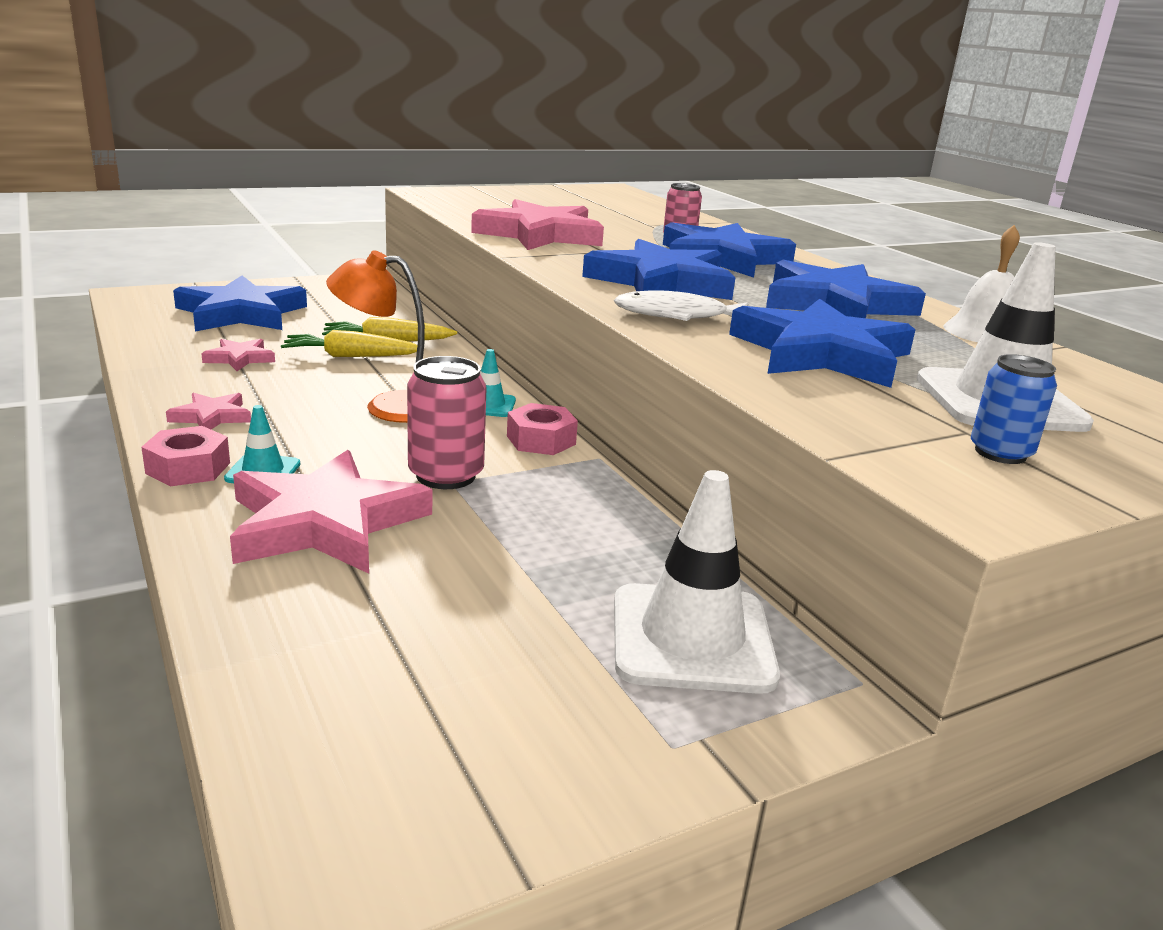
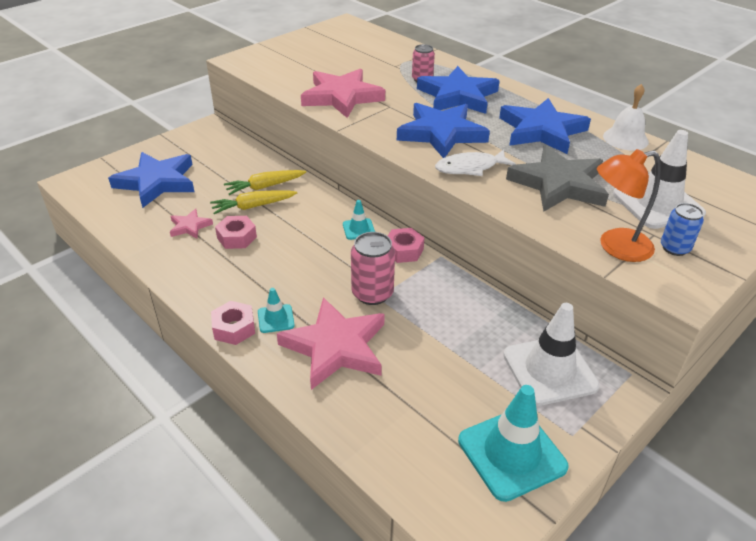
camera: 15 degrees left, 15 degrees up
(211, 417) = (214, 283): pink star -> none
(295, 380) = (237, 237): none -> pink nut
(388, 407) = (305, 246): orange lamp -> orange lamp (615, 247)
(522, 742) = (511, 453): none -> turquoise traffic cone
(821, 353) = (559, 184): blue star -> grey star

